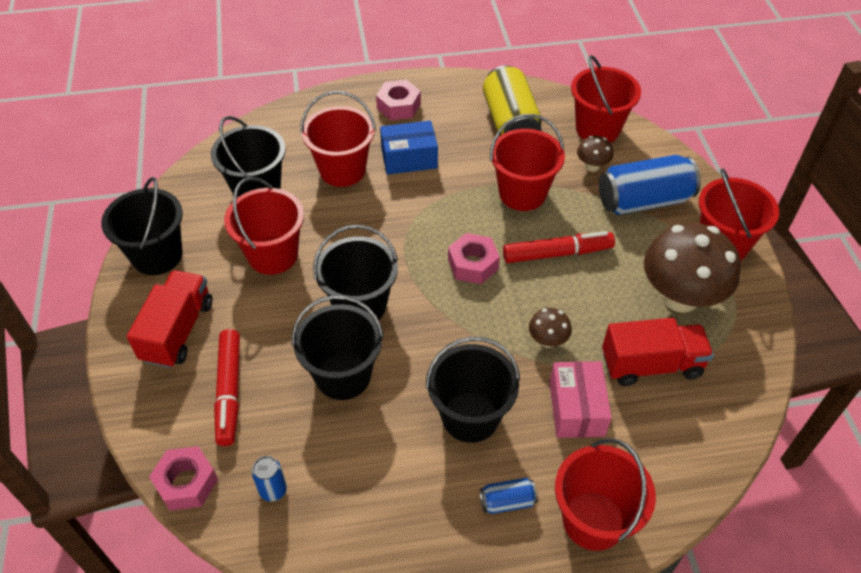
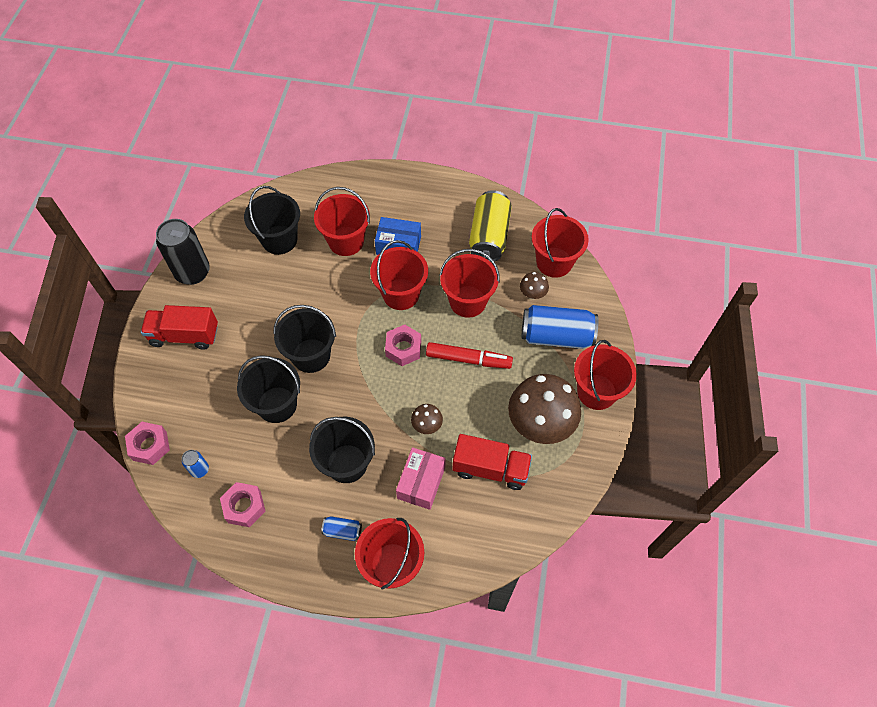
camera: 20 degrees right, 10 degrees up
(157, 255) = (193, 272): black bucket -> black can
(178, 331) = (184, 335): red truck -> red truck turned 120 degrees counterclockwise
(229, 391) = (200, 391): red marker -> none
(273, 255) = (269, 296): red bucket -> red bucket (401, 294)
(398, 106) = (411, 197): pink nut -> pink nut (244, 507)

